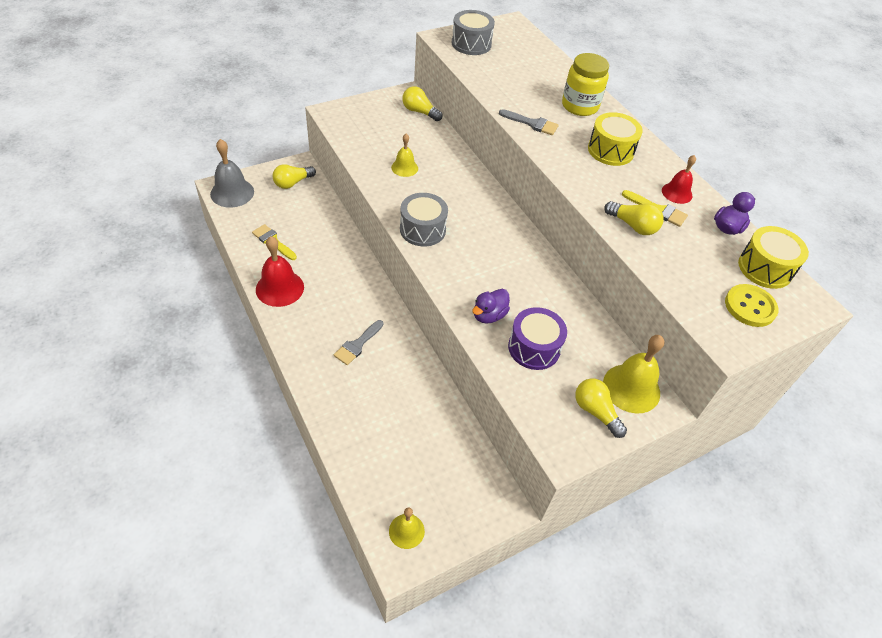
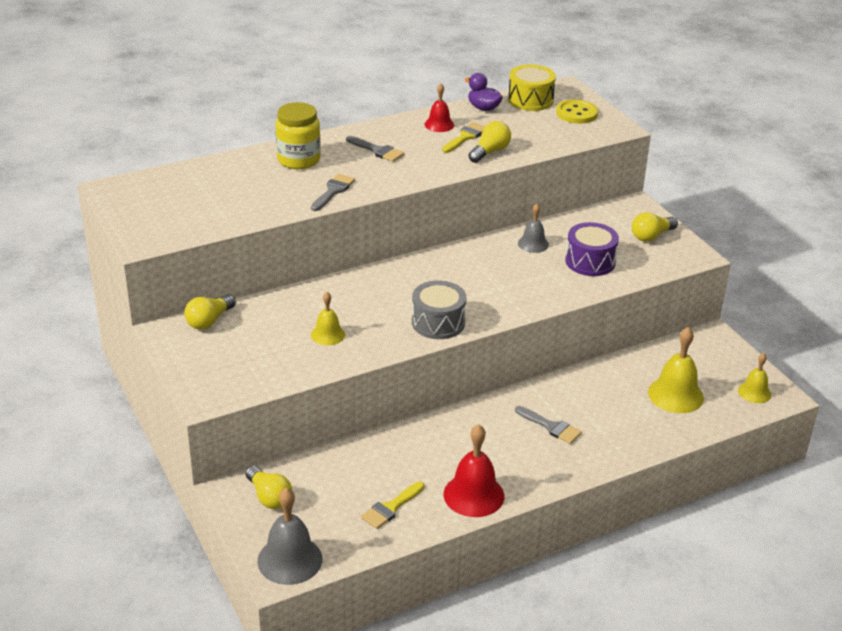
camera: 85 degrees left, 15 degrees down
(471, 44) = (160, 222): grey drum -> none
(489, 315) = (556, 284): purple duck -> none
(558, 304) = (533, 244): none -> grey bell
(610, 150) = (377, 150): yellow drum -> grey brush
(631, 388) = (621, 216): yellow bell -> yellow bell (675, 395)

